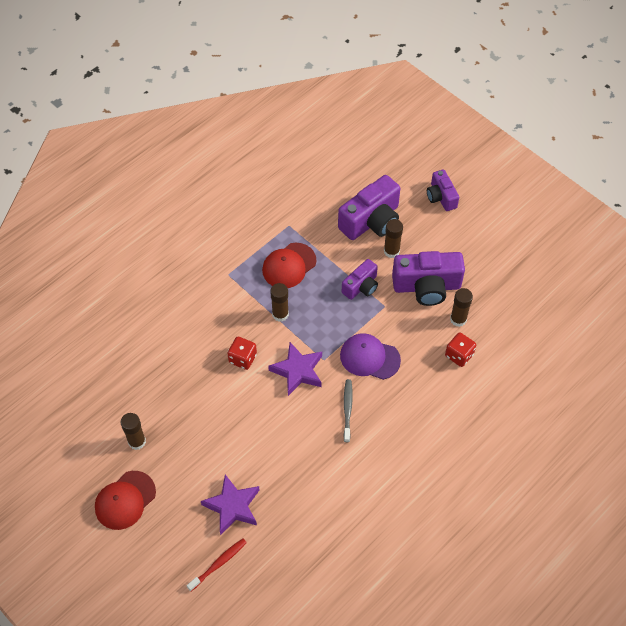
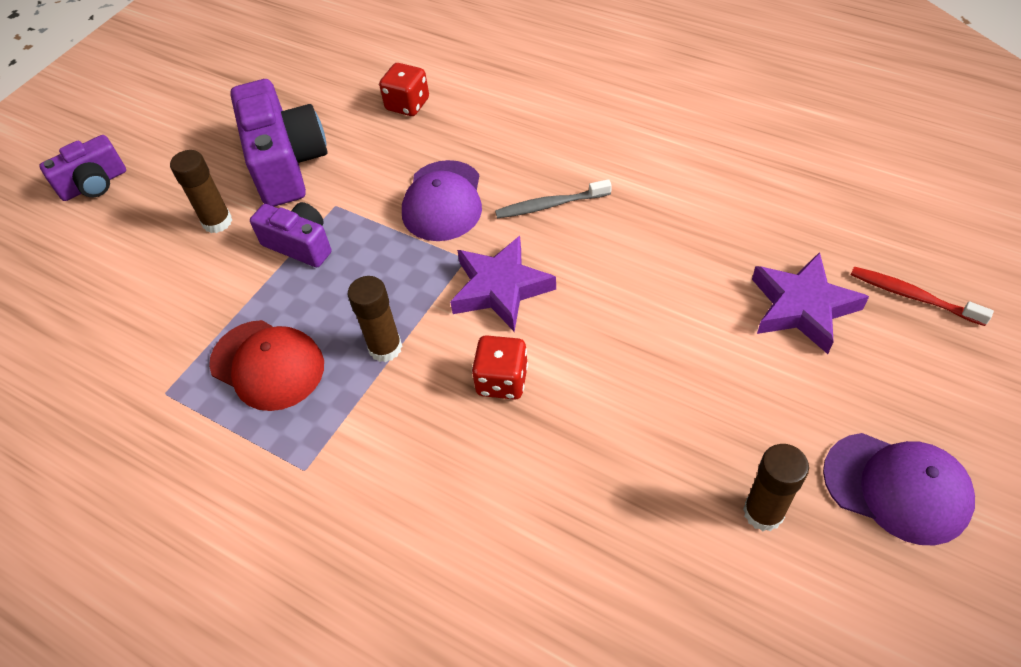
camera: 100 degrees left, 5 degrees down
(125, 500) = (897, 487): red cap -> purple cap
(371, 221) = (149, 264): purple camera -> none
(458, 319) = (343, 117): brown glue stick -> none

